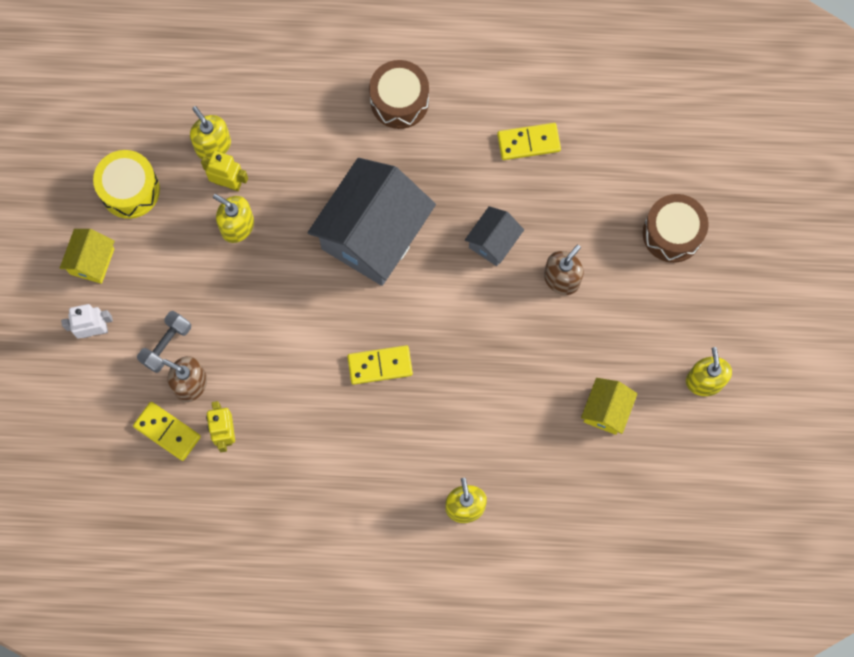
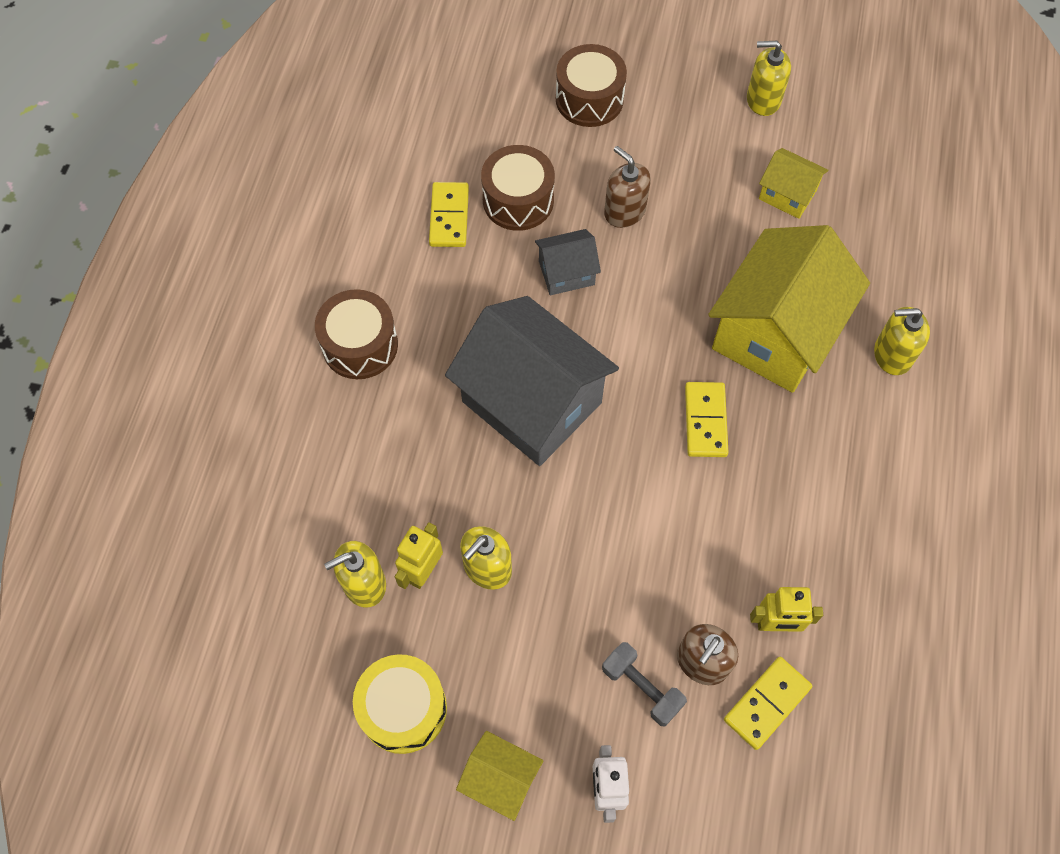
camera: 80 degrees left, 10 degrees down
(468, 412) = (775, 332): none -> yellow house
(493, 242) = (566, 273): grey house -> grey house turned 60 degrees counterclockwise
(555, 193) = (518, 200): none -> brown drum

